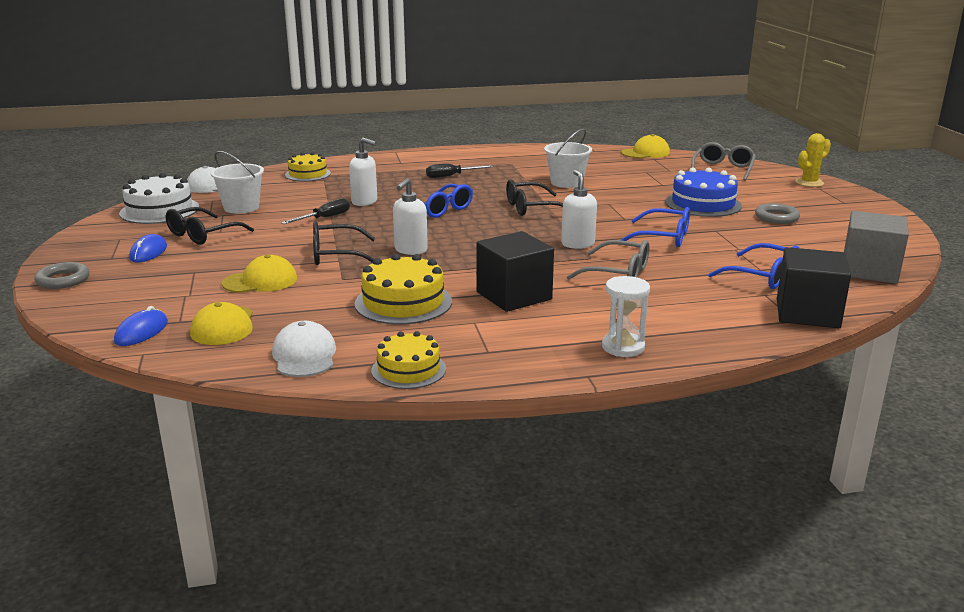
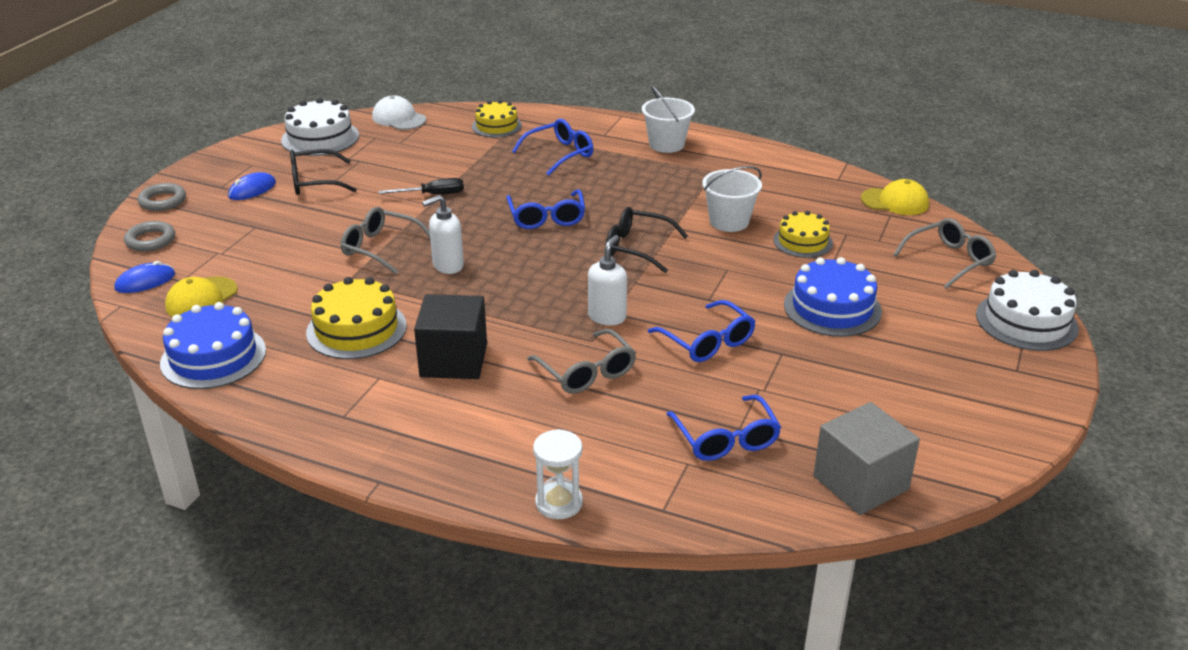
camera: 35 degrees right, 10 degrees up
(241, 207) = (385, 156): white bucket -> white bucket (666, 144)
(260, 281) = (286, 257): yellow cap -> none
(304, 355) = (213, 357): white cap -> blue cake
(336, 255) = (381, 248): black glasses -> grey glasses
(365, 202) = (495, 184): white soap dispenser -> none
(386, 178) = (559, 154): none -> blue glasses
(408, 369) = (261, 407): yellow cake -> yellow cake (802, 241)
(451, 176) = (624, 172): black screwdriver -> none
(623, 347) = (454, 464): white hourglass -> white hourglass (559, 503)
(776, 217) = (885, 361): grey ring -> grey ring (150, 240)
(807, 313) = (690, 507): black cube -> none
(809, 183) = (1026, 321): yellow cactus -> white cake

